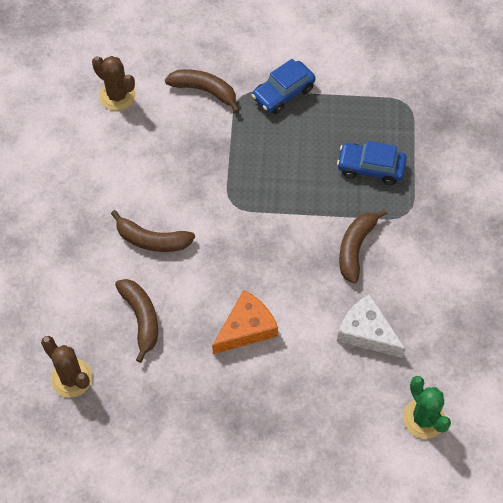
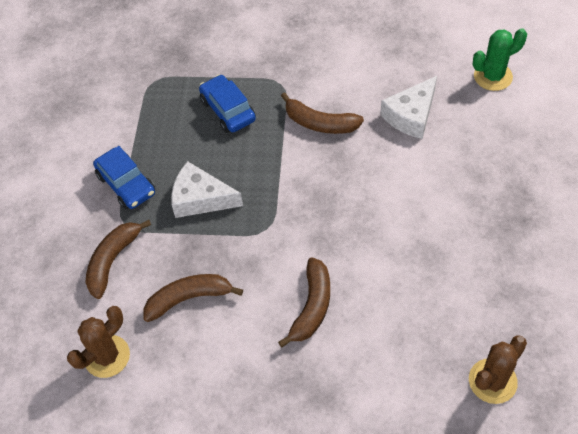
camera: 85 degrees left, 5 degrees down
(141, 318) = (412, 312): brown banana -> brown banana (189, 298)
(246, 328) = (415, 213): orange cheese -> none
(267, 151) = (200, 198): none -> white cheese
(370, 168) = (228, 110): blue car -> blue car turned 135 degrees clockwise

